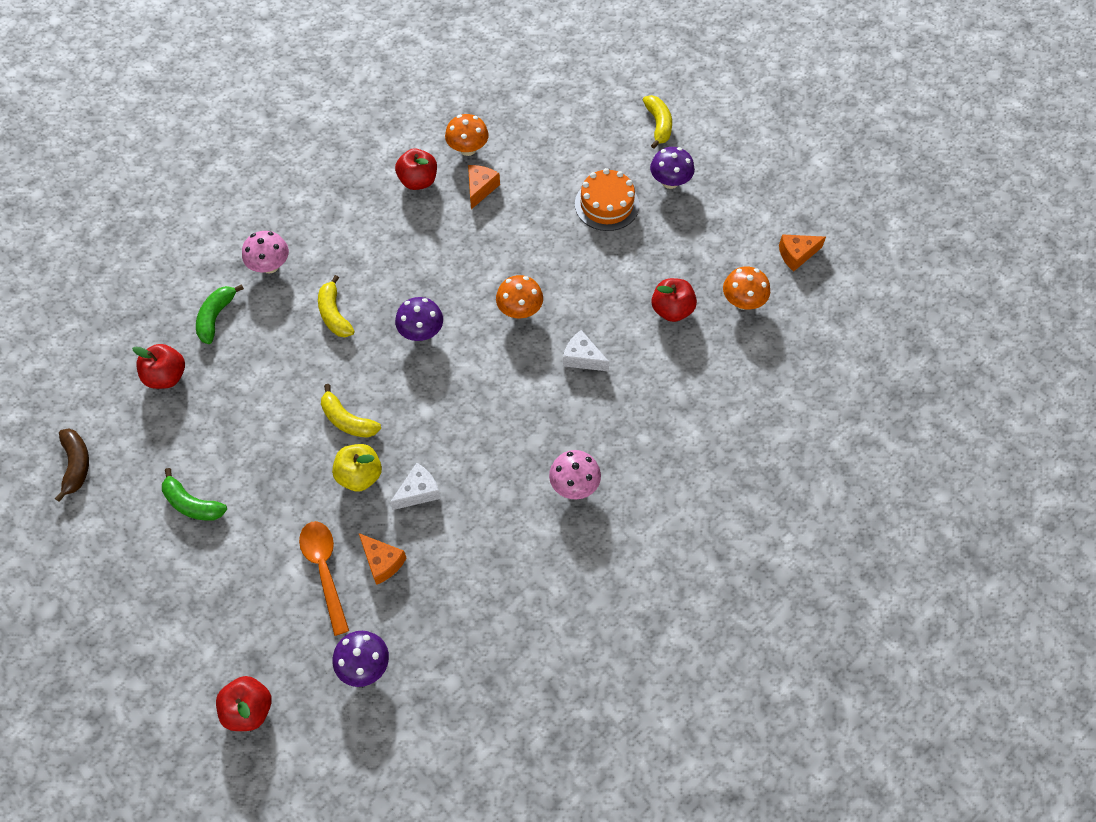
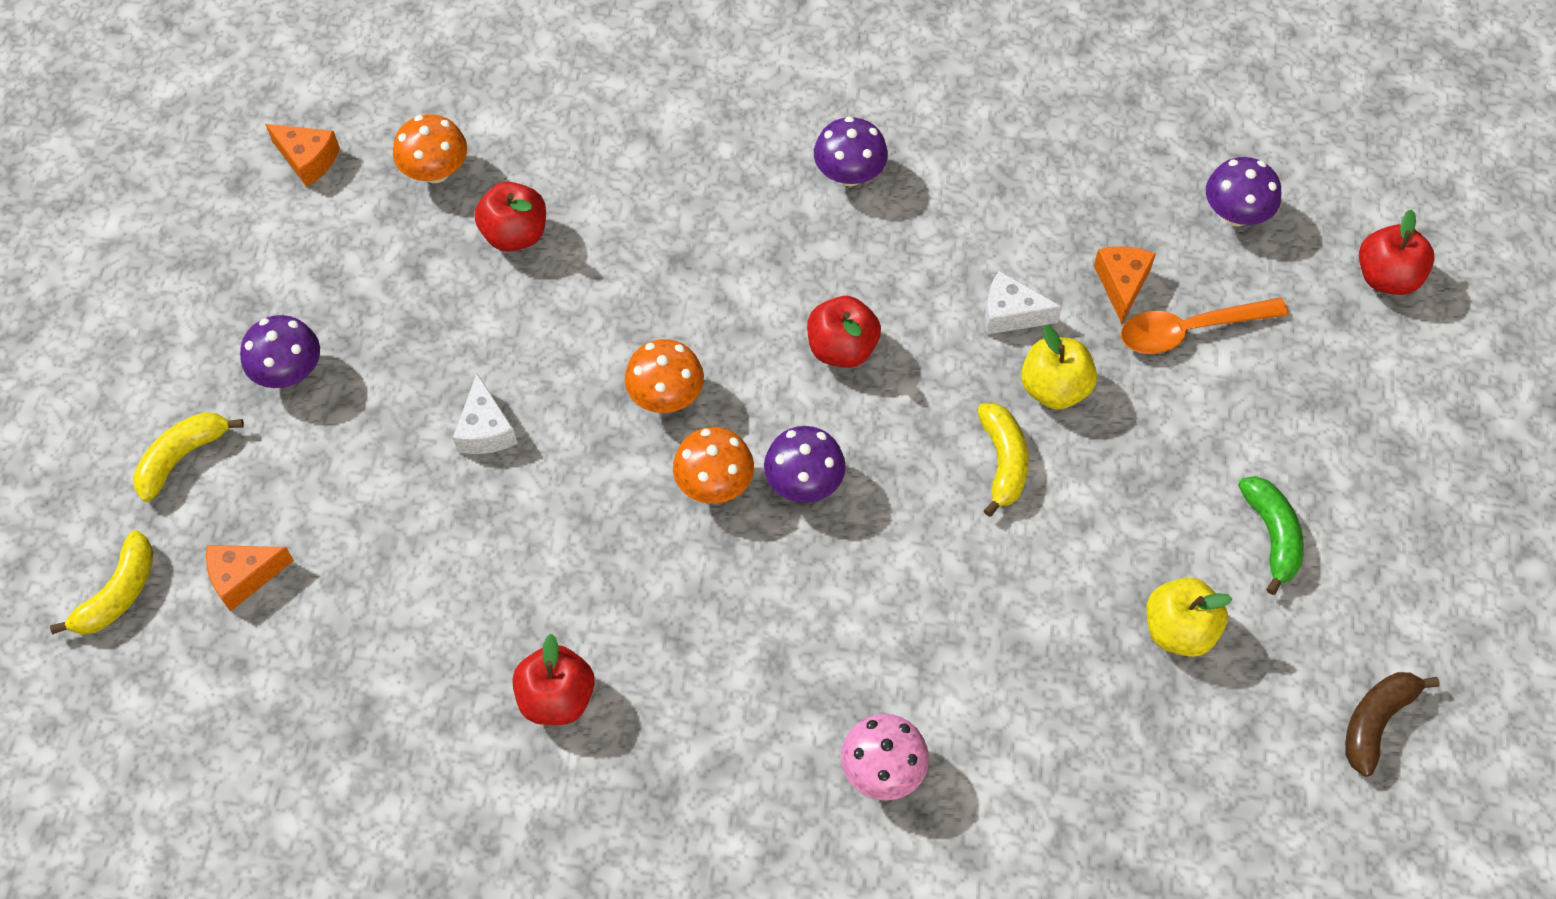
camera: 130 degrees left, 0 degrees up
(166, 376) = (1165, 736): red apple -> red apple (842, 348)
(199, 423) = (1179, 630): none -> yellow apple
(216, 317) = (1026, 761): green banana -> none
(325, 570) = (1190, 330): orange spoon -> orange spoon turned 45 degrees clockwise
(334, 314) = (877, 611): yellow banana -> yellow banana (119, 593)
(468, 149) = (436, 679): orange mushroom -> orange mushroom (714, 484)
(480, 189) = (500, 601): orange cheese -> orange cheese (244, 577)
(574, 485) = (849, 174): pink mushroom -> purple mushroom
(582, 358) = (674, 279): white cheese -> white cheese (485, 430)
(606, 204) = (396, 420): orange cake -> none

